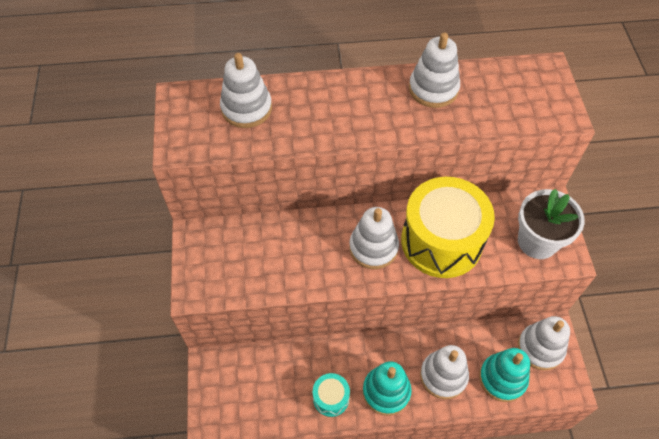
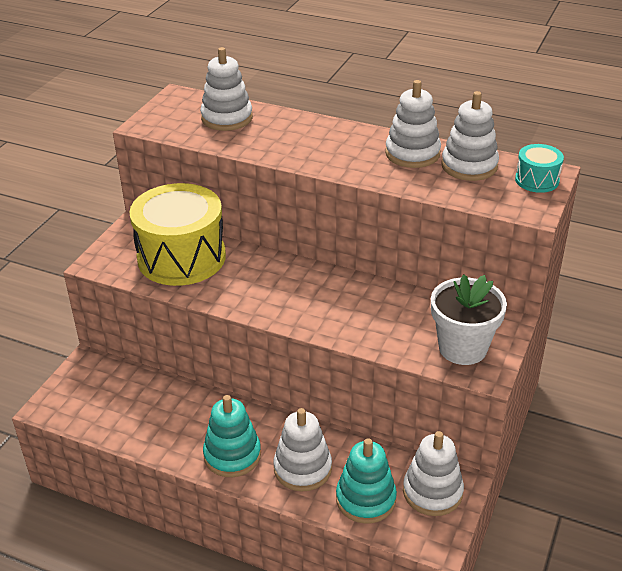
camera: 30 degrees right, 20 degrees down
(331, 398) = (173, 436): turquoise drum -> turquoise drum (537, 180)
(373, 247) = (286, 291): white stacking toy -> white stacking toy (469, 166)
(441, 241) = (359, 311): yellow drum -> yellow drum (181, 257)

